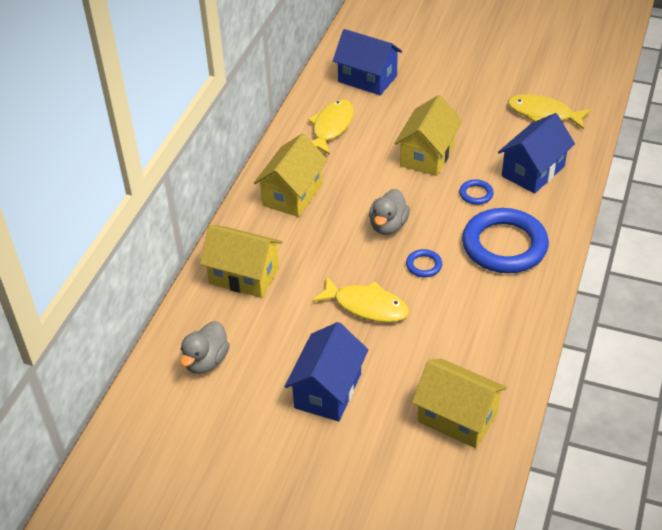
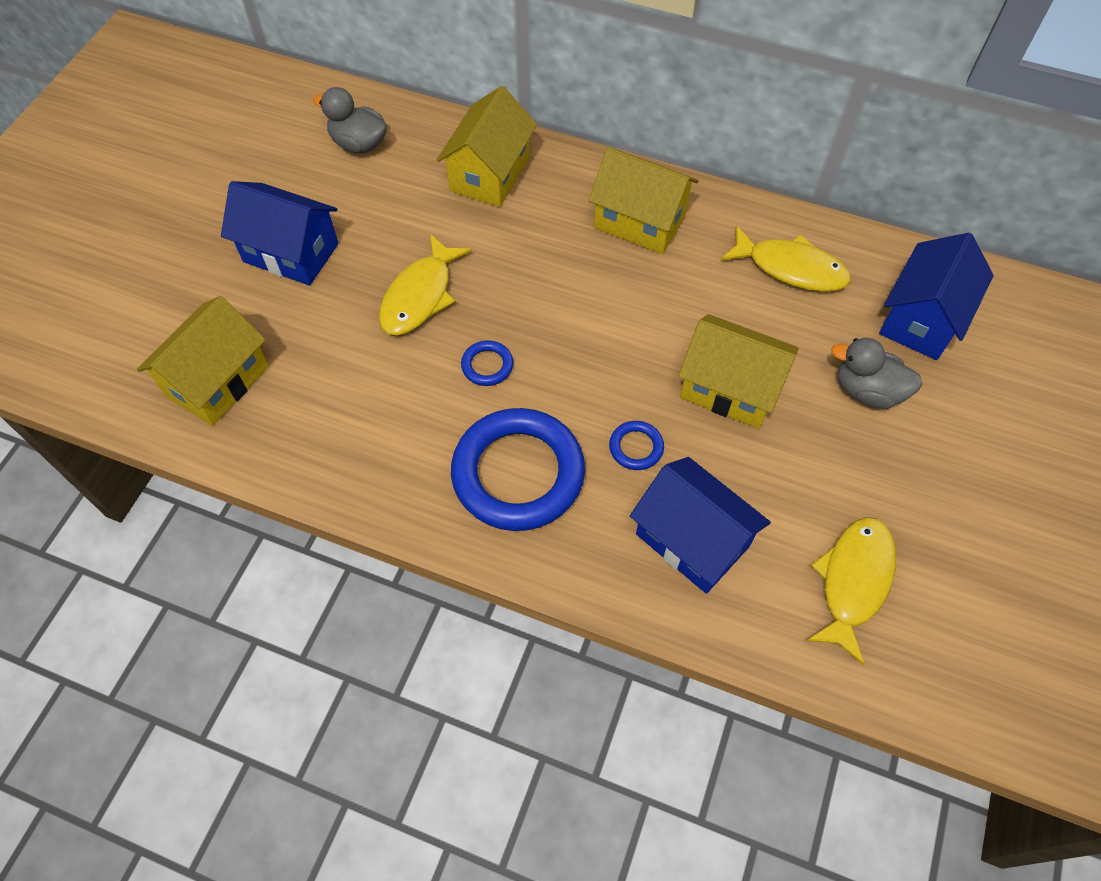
camera: 90 degrees right, 15 degrees up
(388, 225) = (571, 328): grey duck -> grey duck (867, 391)

